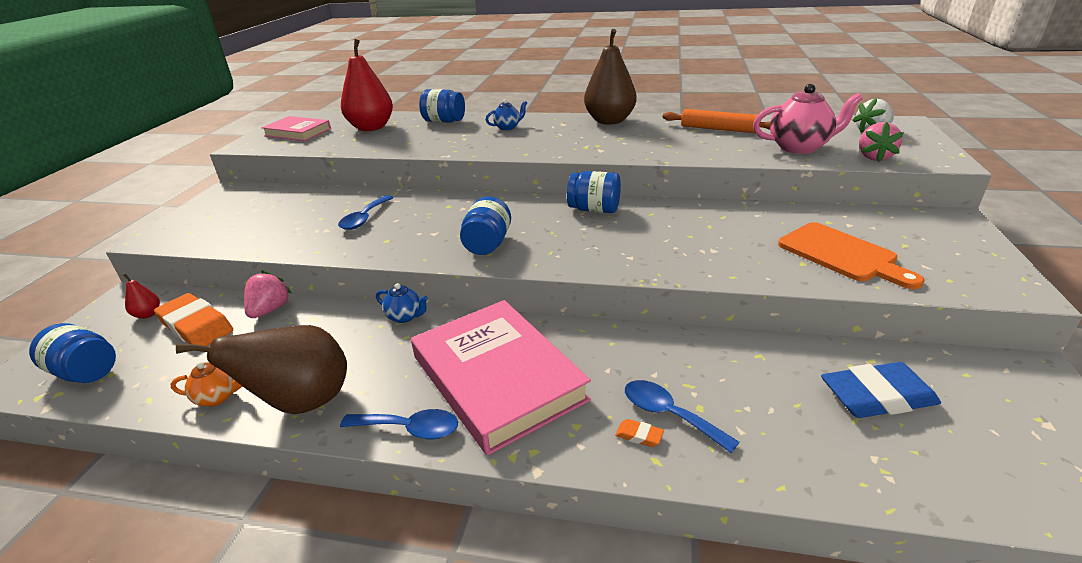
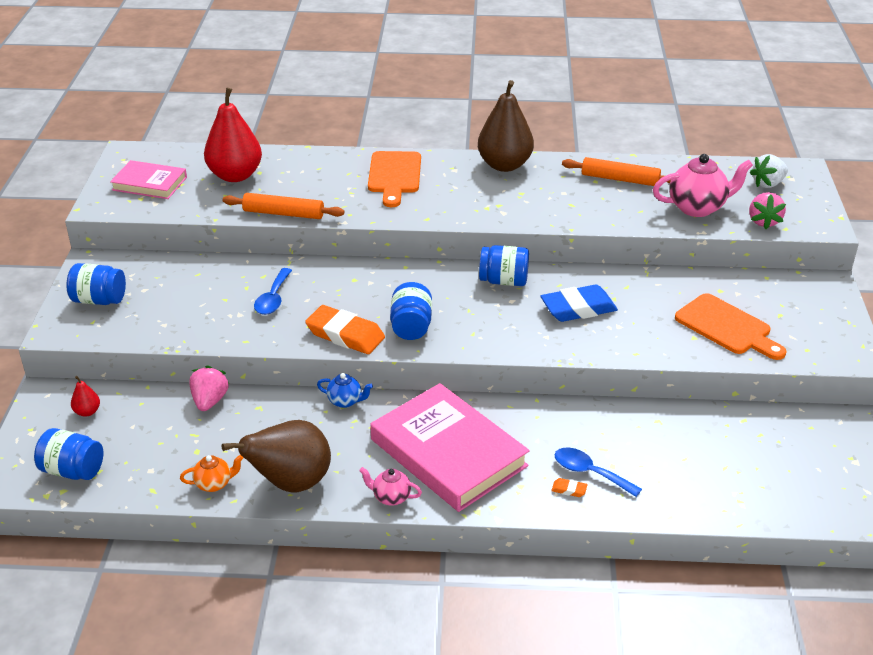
camera: 10 degrees left, 5 degrees up
(196, 326) = (146, 421): orange eraser -> orange eraser (345, 335)
(396, 150) = (284, 213): none -> orange rolling pin
(409, 429) = (391, 497): blue spoon -> pink teapot
(444, 121) = (317, 164): blue jar -> blue jar (99, 300)
(508, 127) = (394, 175): blue teapot -> orange cutting board
(877, 396) = (743, 449): blue eraser -> blue eraser (578, 308)

